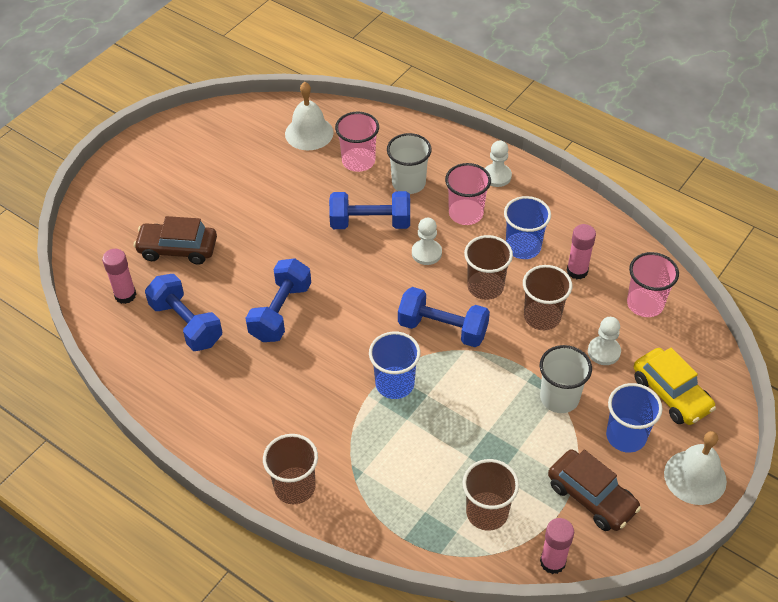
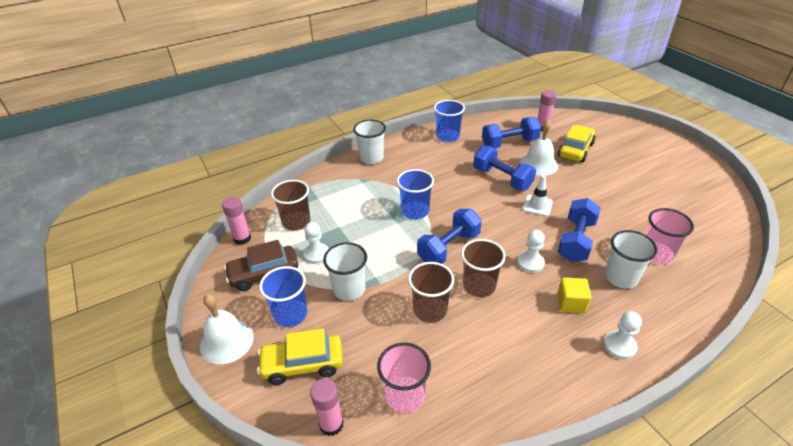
camera: 115 degrees right, 10 degrees down
(178, 249) = (575, 150): brown car -> yellow car
(294, 487) = (371, 157): brown cup -> white cup
(309, 133) = (698, 234): white bell -> white bell (539, 164)
(322, 266) = (537, 205): none -> white traffic cone
(466, 213) = (571, 303): pink cup -> yellow cube
(523, 247) = (515, 329): blue cup -> blue cup (447, 136)
(577, 271) = (469, 358): pink glue stick -> pink glue stick (331, 424)
(604, 351) = (372, 336): white pawn -> white pawn (316, 254)

